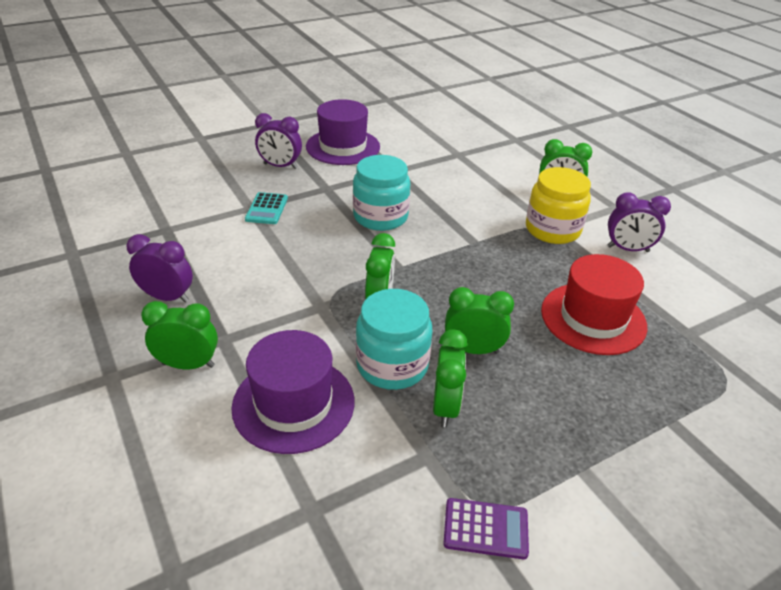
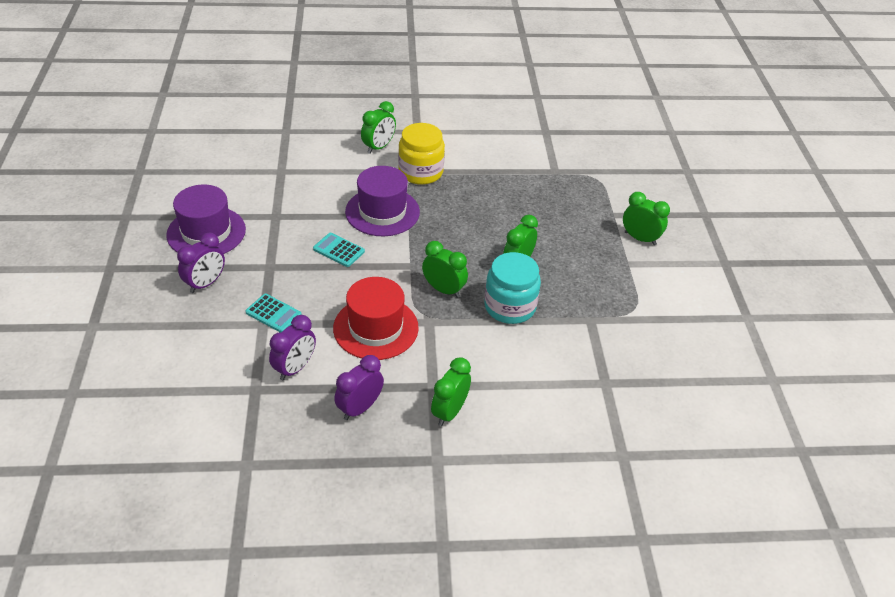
camera: 65 degrees left, 5 degrees up
(293, 404) = (518, 366): purple hat -> purple hat (382, 212)
(380, 217) = (338, 250): turquoise jar -> turquoise calculator
(445, 406) = (557, 297): green clock -> green clock (640, 238)
(485, 528) = (647, 316): purple calculator -> none
(593, 318) = (520, 201): red hat -> red hat (375, 328)
(628, 249) = (465, 151): purple clock -> purple clock (295, 368)

